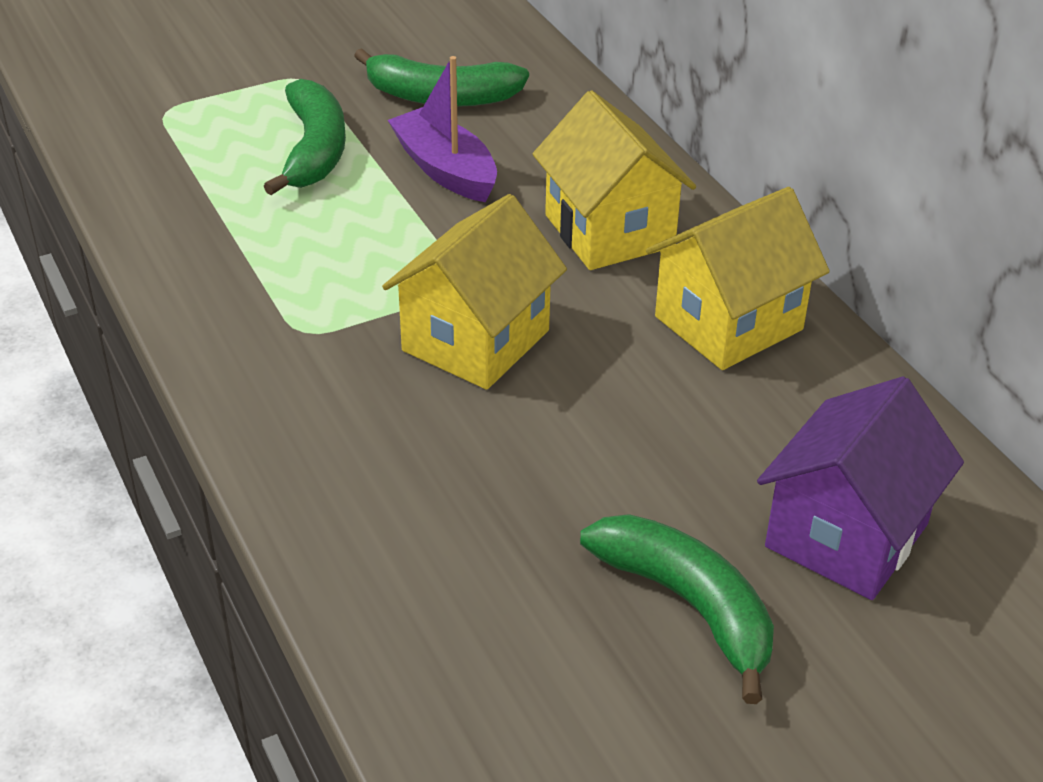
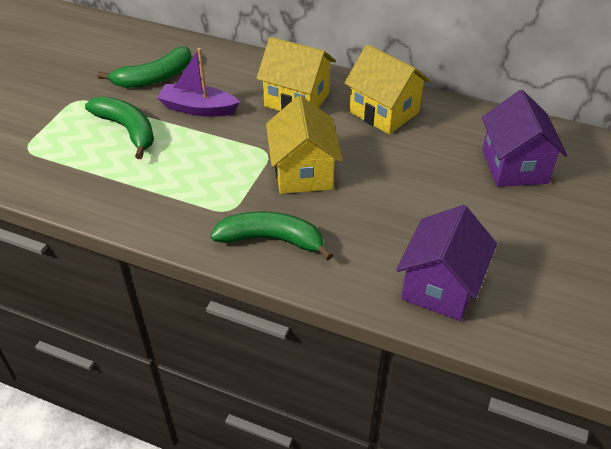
camera: 40 degrees left, 5 degrees up
(457, 630) = (440, 286): none -> purple house
(688, 605) = (499, 223): green banana -> green banana (271, 240)
(728, 323) = (384, 112): yellow house -> yellow house turned 60 degrees counterclockwise

